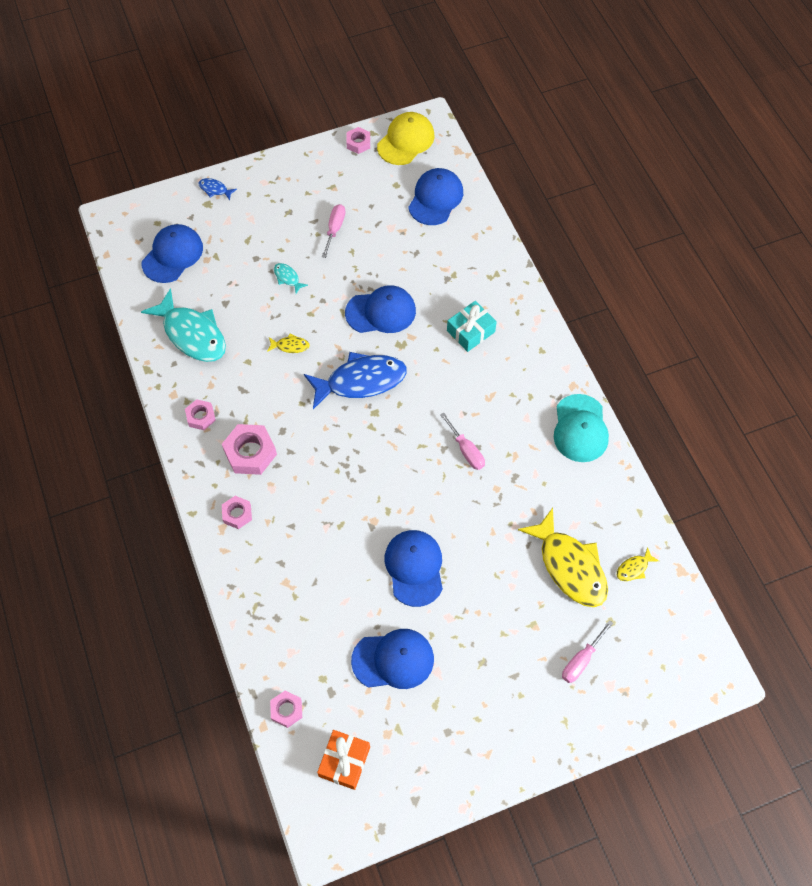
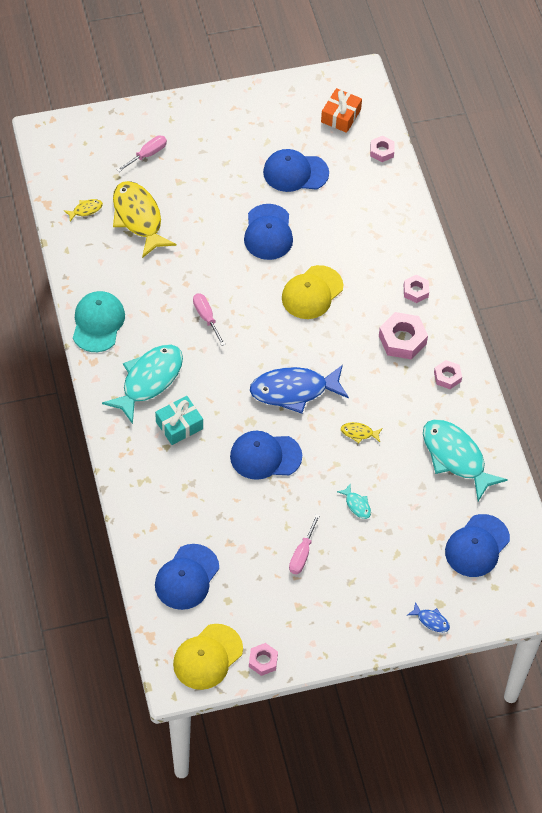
camera: 175 degrees left, 5 degrees down
(354, 496) = (312, 292): none -> yellow cap
(511, 373) = (149, 380): none -> turquoise fish

